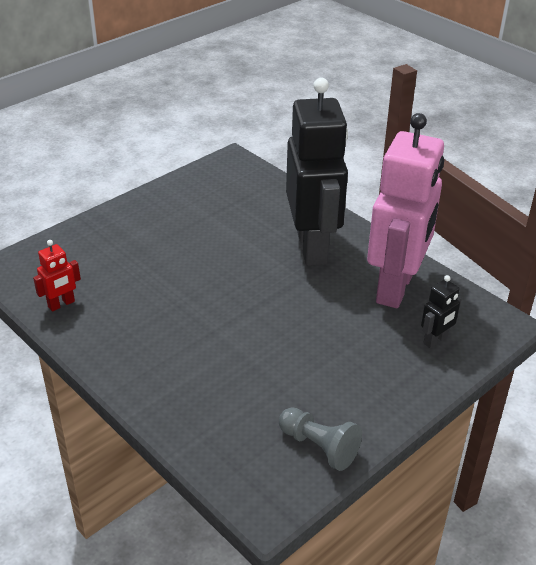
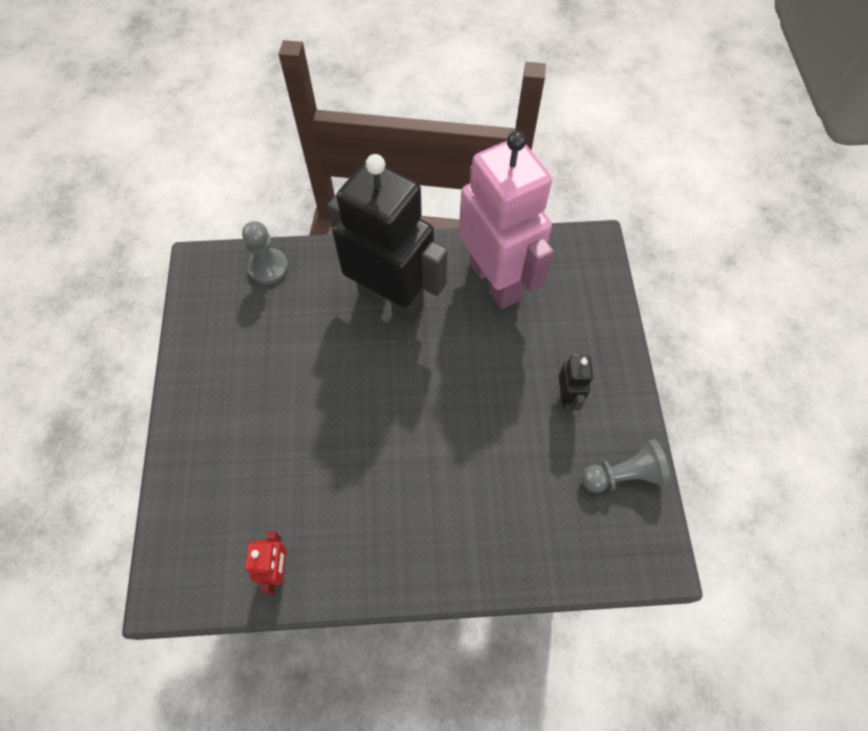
camera: 50 degrees left, 25 degrees up
(266, 185) = (268, 267): none -> grey pawn
(435, 340) = (575, 303): black robot -> black robot (567, 397)

